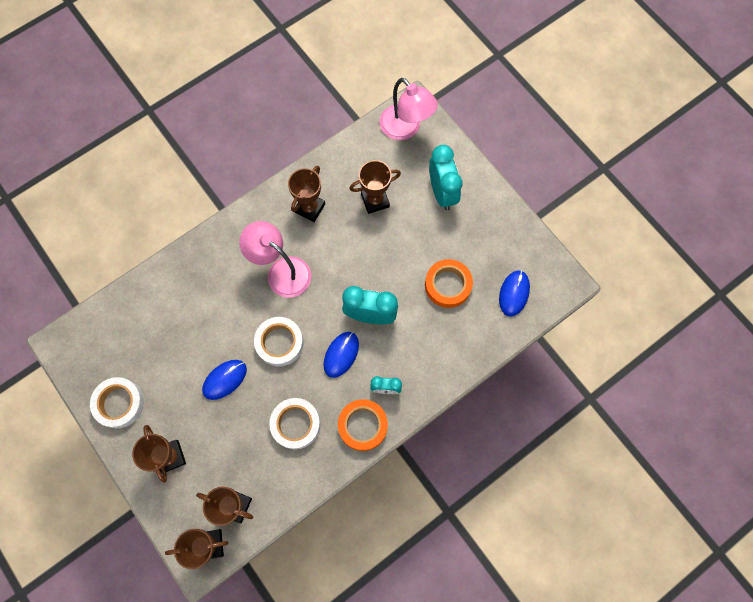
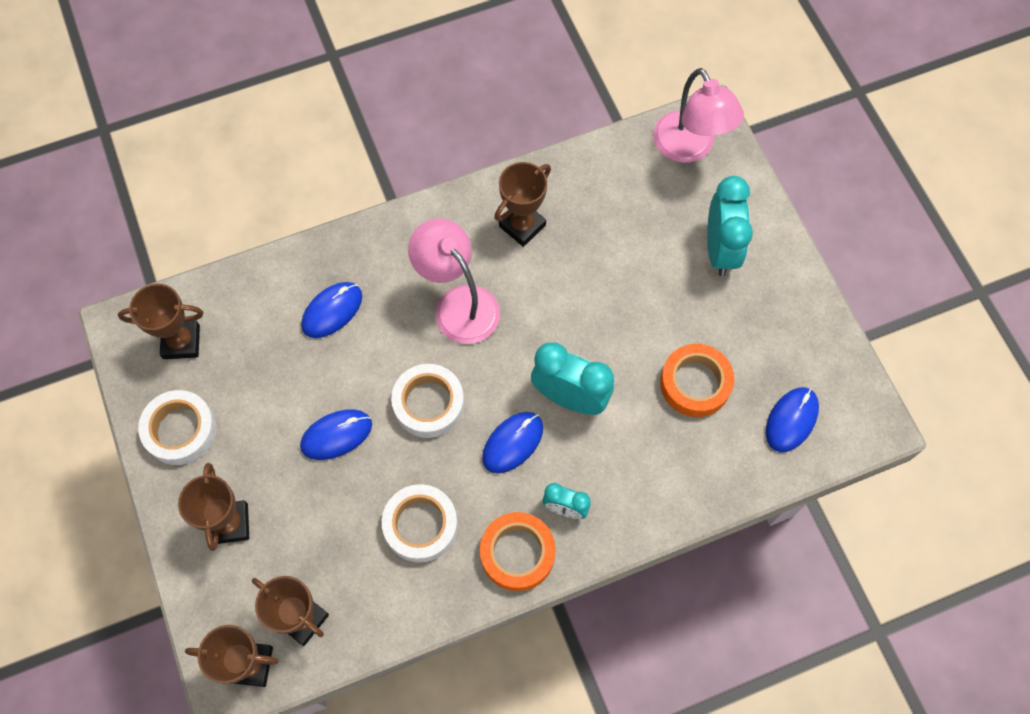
camera: 15 degrees right, 5 degrees down
(199, 297) = (332, 311): none -> blue mouse
(375, 200) = (619, 237): brown trophy -> brown trophy (181, 342)

